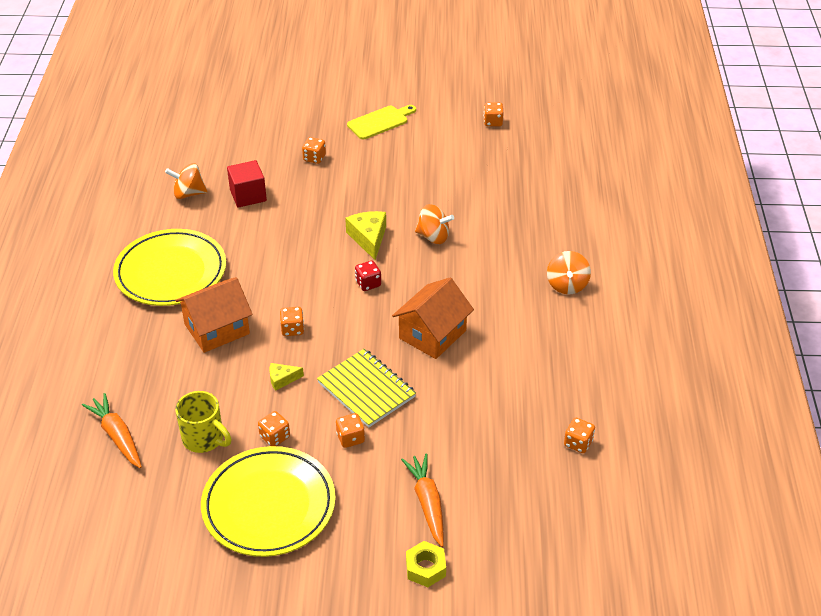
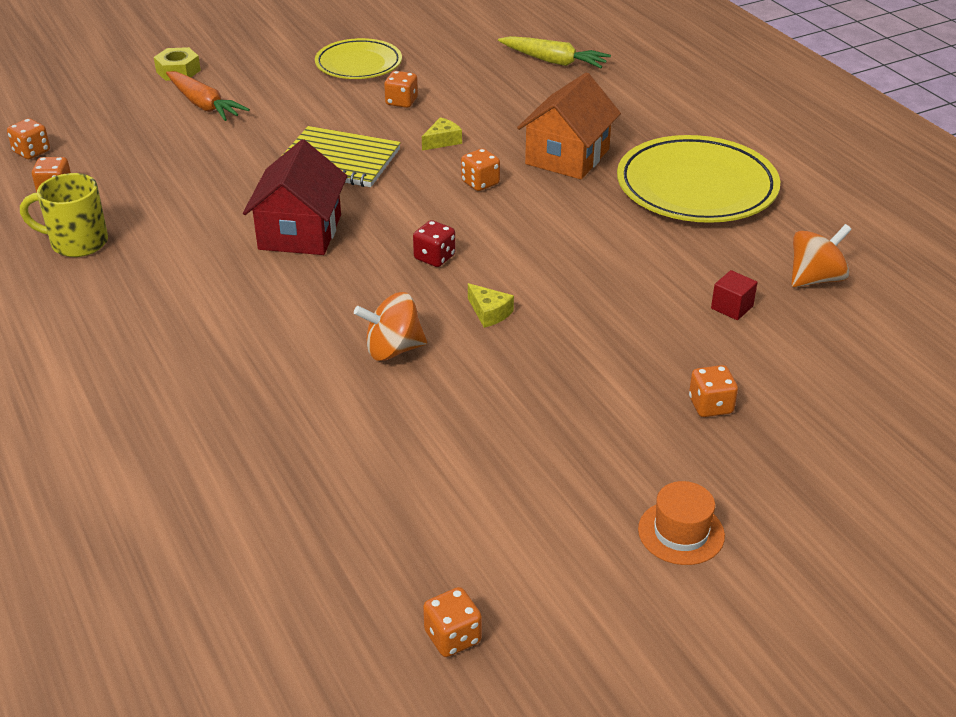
camera: 150 degrees right, 5 degrees down
(117, 436) = (553, 61): orange carrot -> yellow carrot
(204, 439) = (469, 82): yellow mug -> yellow mug (77, 243)
(248, 195) = (732, 307): red cube -> red cube, size x0.58
(269, 505) = (358, 64): yellow plate -> yellow plate, size x0.63
(350, 438) = (321, 122): orange dice -> orange dice (32, 152)
(369, 238) = (489, 313): yellow cheese -> yellow cheese, size x0.58
(380, 122) = (681, 532): yellow cutting board -> orange hat
(432, 334) = (300, 232): orange house -> red house
(567, 285) = (136, 353): orange spinning top -> none

